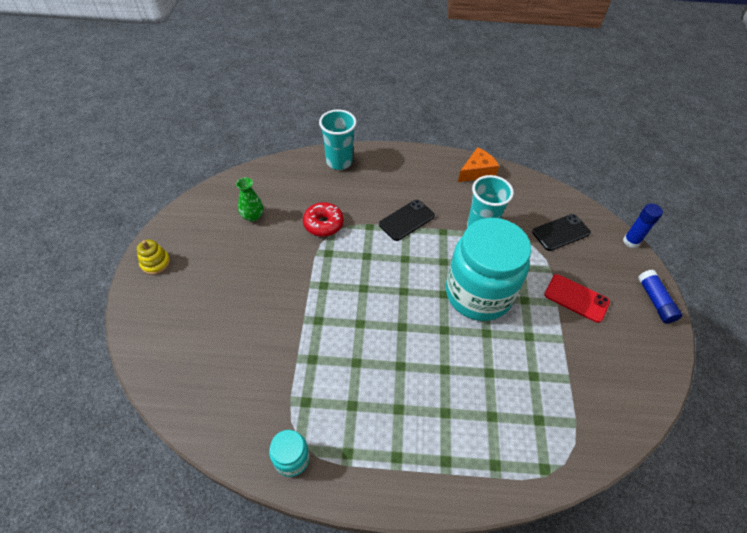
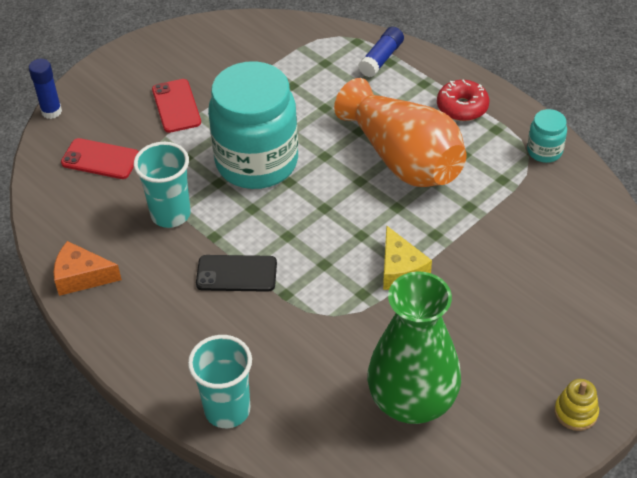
camera: 135 degrees left, 5 degrees down
(252, 216) = (412, 401): green vase -> green vase, size x2.32
(319, 281) = (400, 270): none -> yellow cheese
(323, 224) = (335, 332): red donut -> red donut (462, 107)
(392, 367) = (403, 158): none -> orange vase
(561, 232) = (100, 159): black phone -> red phone
(655, 301) = (115, 65): blue glue stick -> blue glue stick (381, 59)

